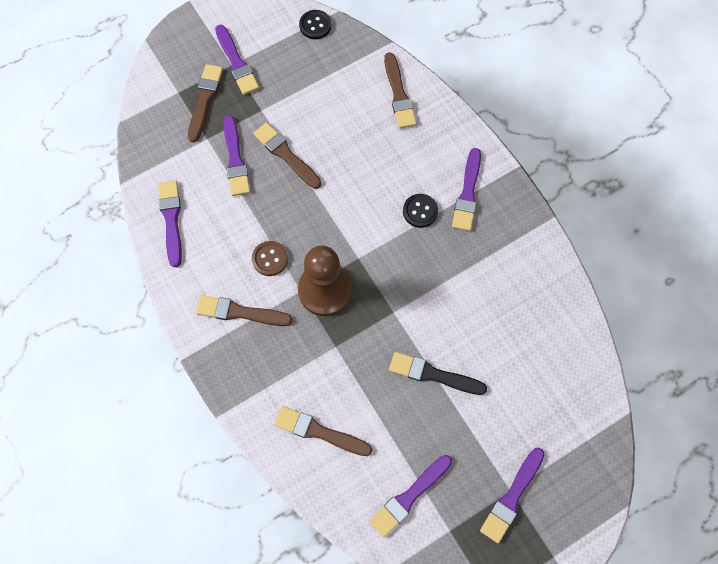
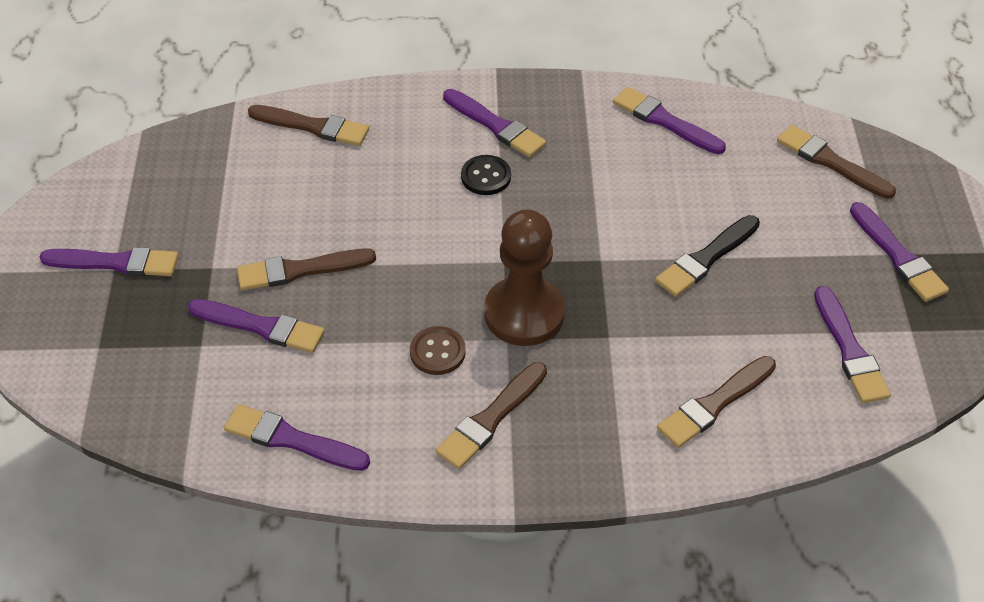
camera: 60 degrees left, 20 degrees down
(204, 100) = (139, 322): brown brush -> brown brush (831, 162)
(315, 25) = (140, 160): black button -> none
(540, 292) = (665, 121): none -> purple brush

